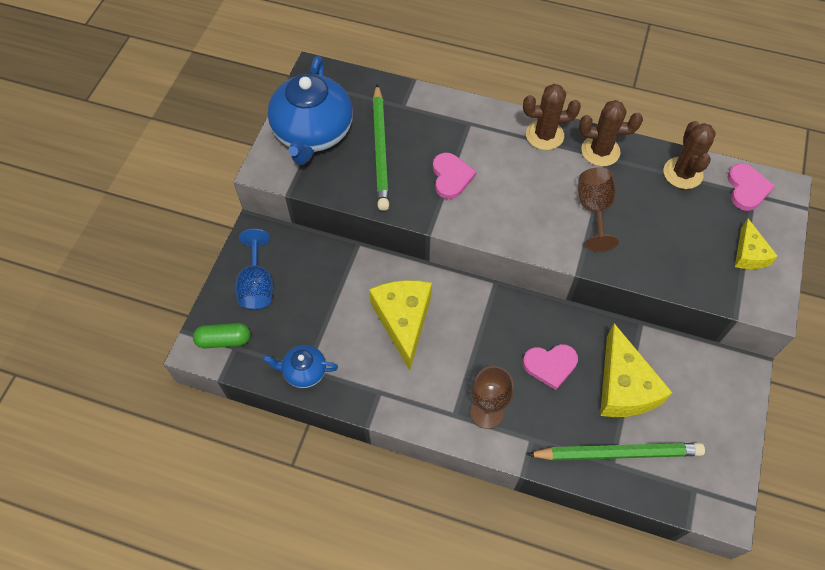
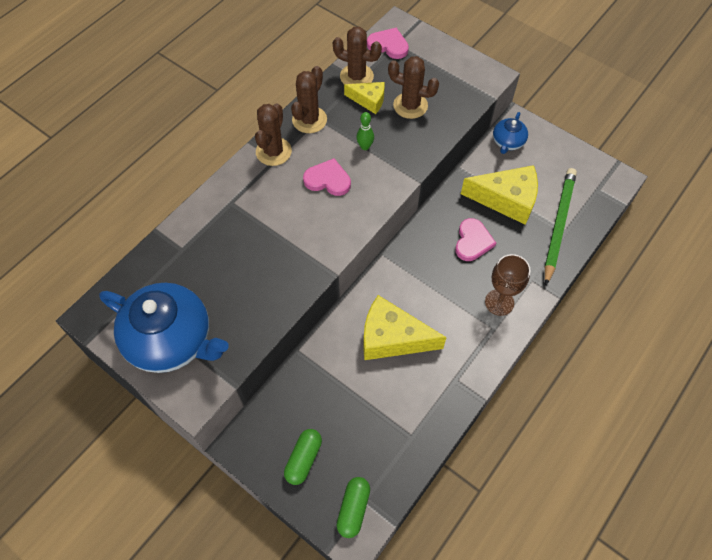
camera: 70 degrees left, 0 degrees up
(257, 285) = (303, 459): blue goblet -> green capsule
(304, 371) = (413, 440): blue teapot -> blue teapot (507, 142)
(380, 149) = (223, 285): green pencil -> none
(451, 177) = (283, 237): pink heart -> pink heart (328, 180)
(594, 210) = (365, 146): brown goblet -> green bowling pin
(673, 235) = (410, 105): none -> brown cactus
(749, 254) = (445, 69): yellow cheese -> yellow cheese (369, 100)

